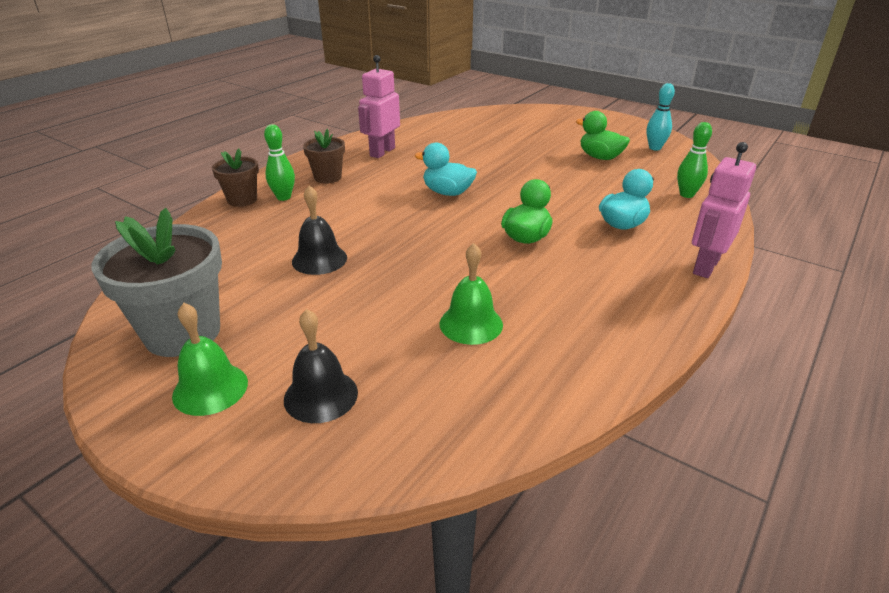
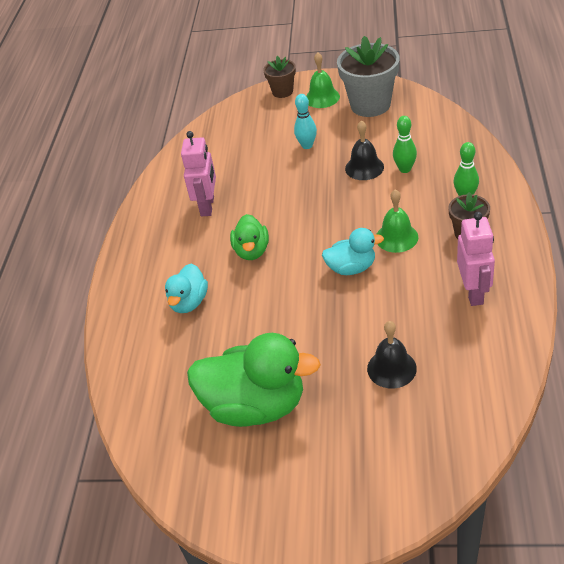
camera: 155 degrees right, 10 degrees up
(242, 200) = (489, 179): brown flower pot -> brown flower pot (282, 91)
(321, 395) = (274, 117): black bell -> black bell (391, 368)
(471, 324) = (238, 175): green bell -> green bell (396, 237)
(600, 157) = (255, 406): green duck -> green duck, size x1.85
(655, 148) = (204, 466): turquoise bowling pin -> turquoise bowling pin (307, 145)
(686, 194) = (147, 376): green bowling pin -> green bowling pin (405, 169)
(705, 266) = (117, 286): pink robot -> pink robot (208, 206)

